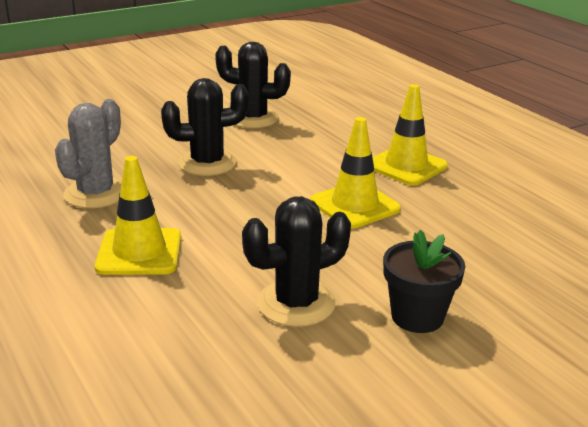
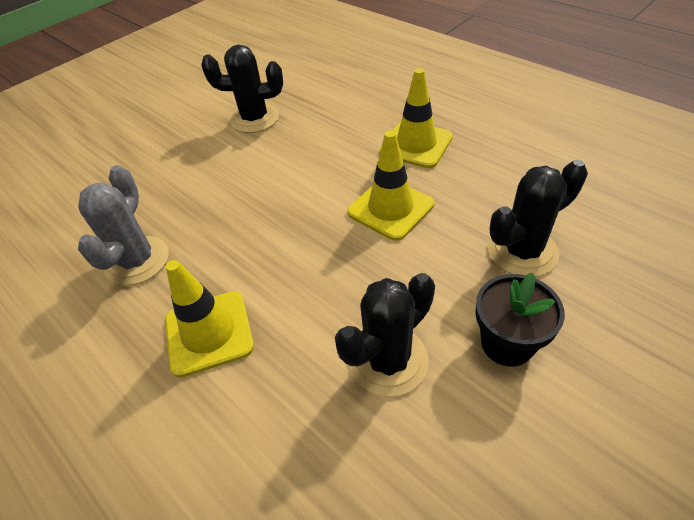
camera: 10 degrees left, 20 degrees up
(207, 163) = (233, 189): black cactus -> black cactus (522, 251)

